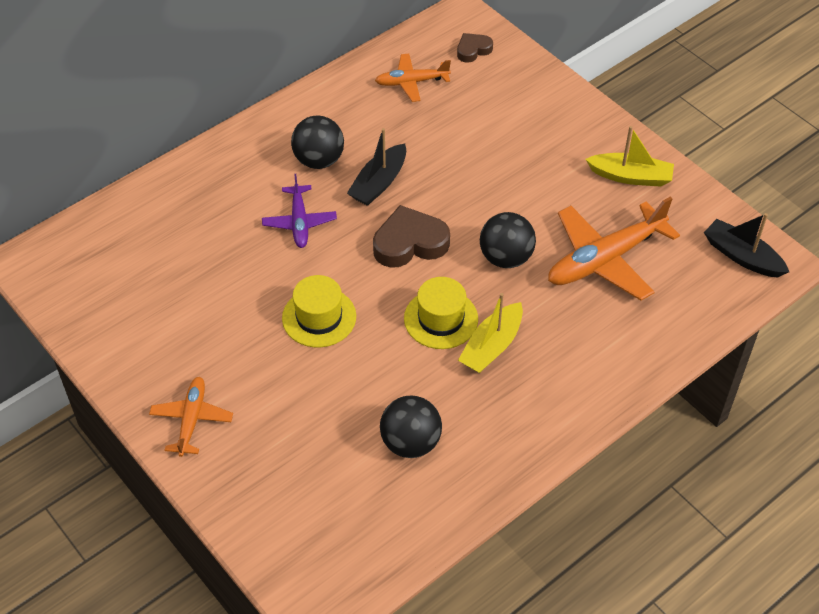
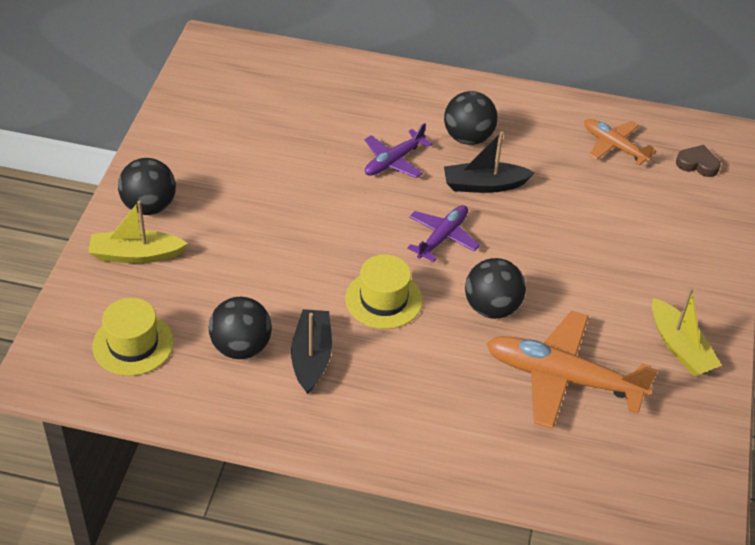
camera: 50 degrees right, 5 degrees down
(191, 420) = (149, 206): orange plane -> black ball
(319, 317) = (312, 224): yellow hat -> yellow hat (133, 344)
(410, 243) = (442, 237): brown heart -> purple plane
(491, 346) = (387, 348): yellow boat -> yellow boat (136, 255)
(742, 256) = (678, 483): black boat -> black boat (311, 357)

